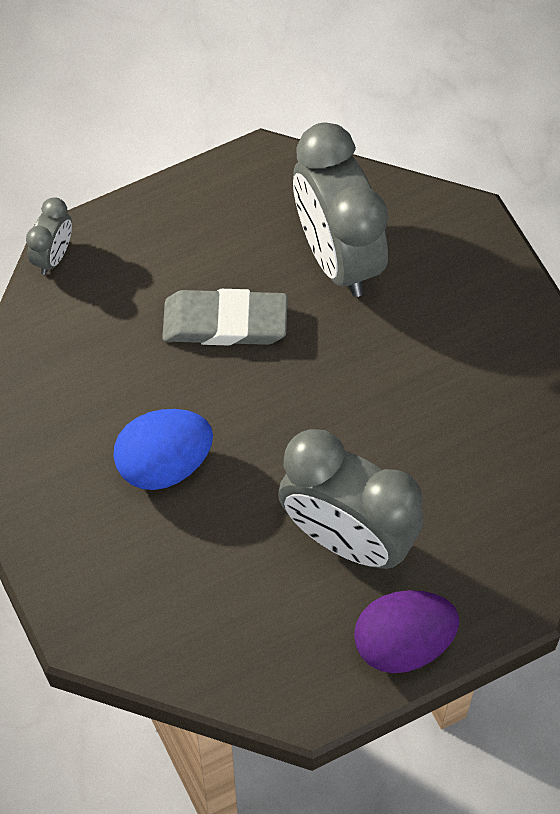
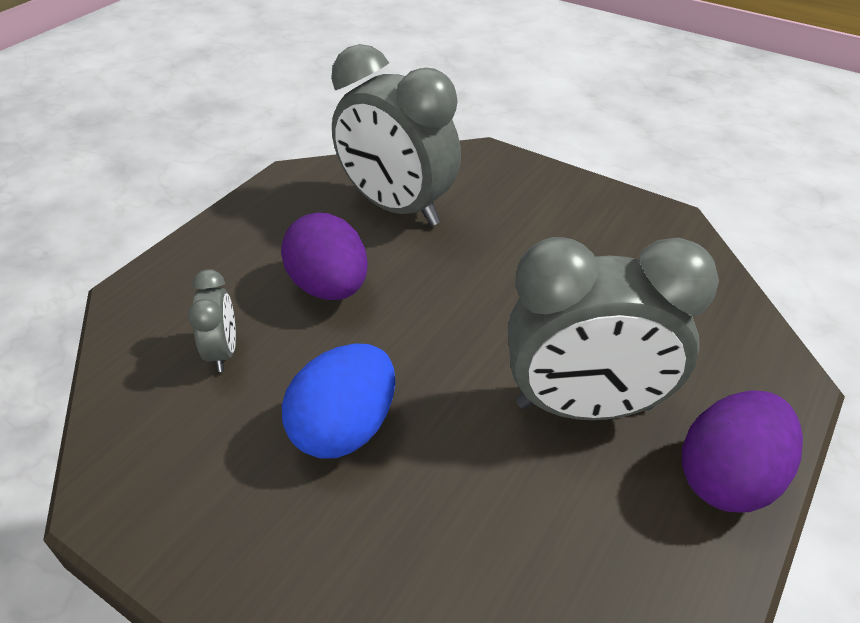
camera: 30 degrees left, 20 degrees down
(53, 255) = (120, 303): grey clock -> grey clock (223, 352)
(225, 322) = (329, 287): grey eraser -> purple egg

